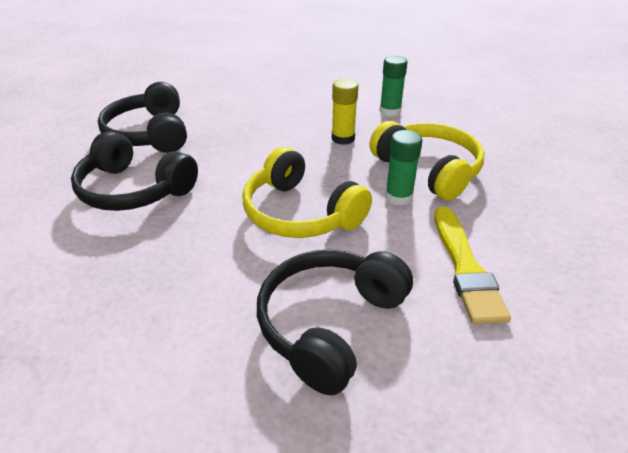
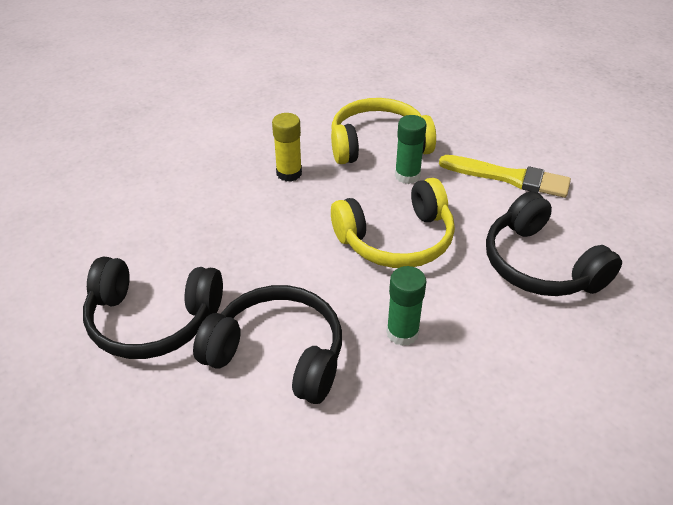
camera: 65 degrees left, 5 degrees up
(134, 190) = (277, 354): black headphones -> black headphones turned 120 degrees counterclockwise
(390, 111) = (261, 127): green glue stick -> green glue stick (402, 333)

